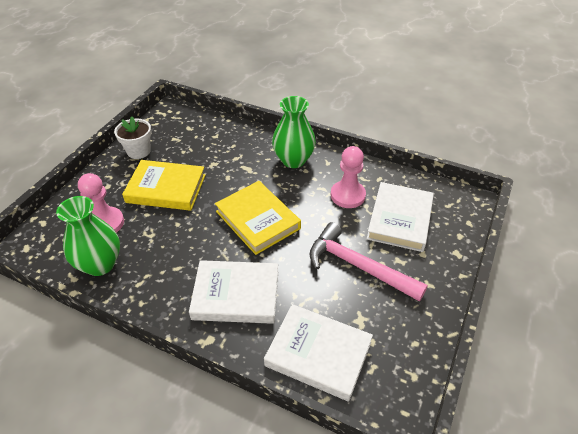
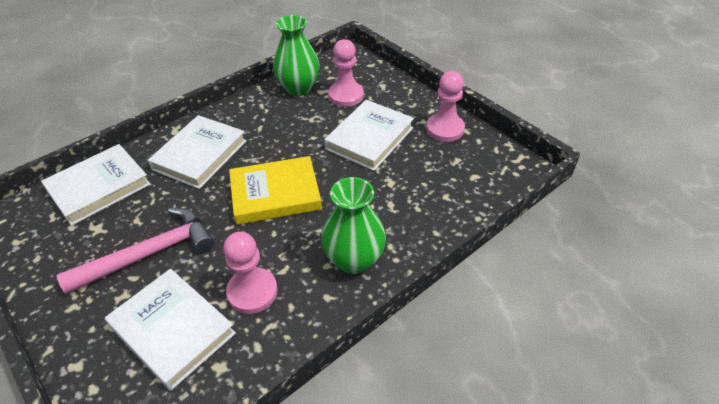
camera: 115 degrees right, 0 degrees up
(138, 151) = (445, 129): white flower pot -> pink pawn
(166, 188) = (369, 138): yellow book -> white book

